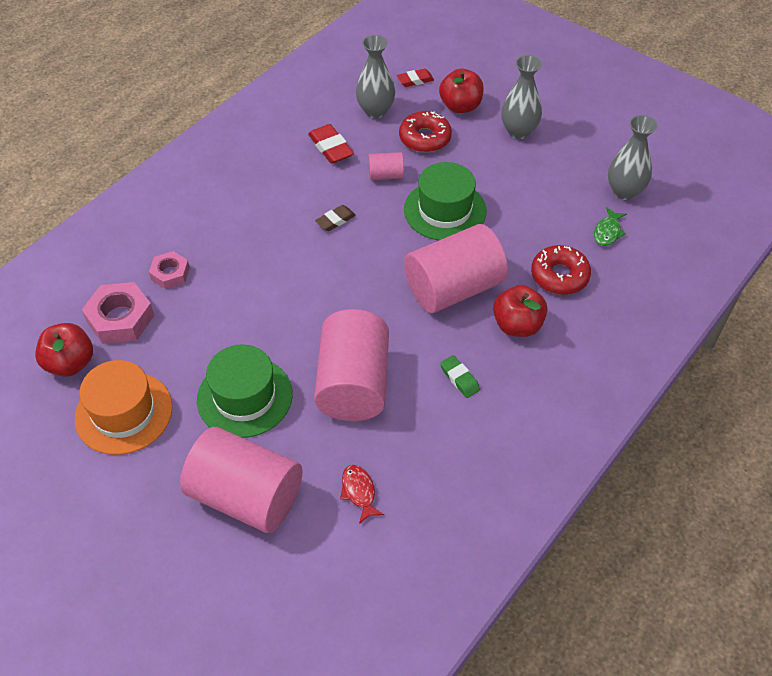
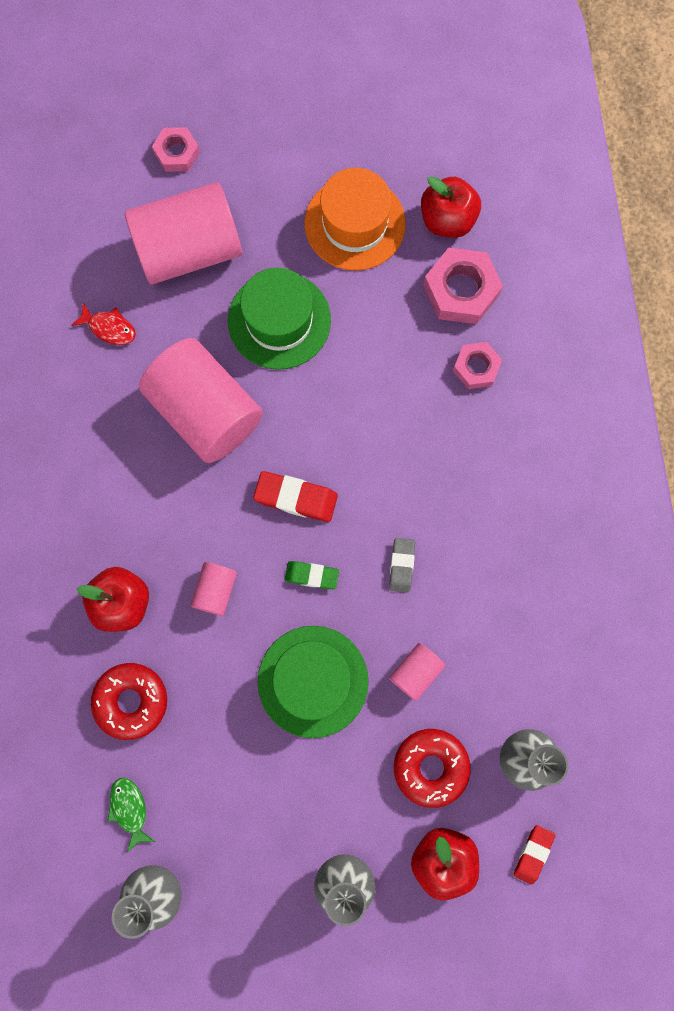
camera: 135 degrees right, 25 degrees up
(170, 578) = (177, 153): none -> pink nut
(330, 148) = (509, 655): red eraser -> red eraser (296, 498)
(335, 220) = (401, 565): brown eraser -> grey eraser
(453, 288) = (215, 590): pink cylinder -> pink cylinder, size x0.45
(459, 378) = (123, 498): green eraser -> green eraser (311, 575)

